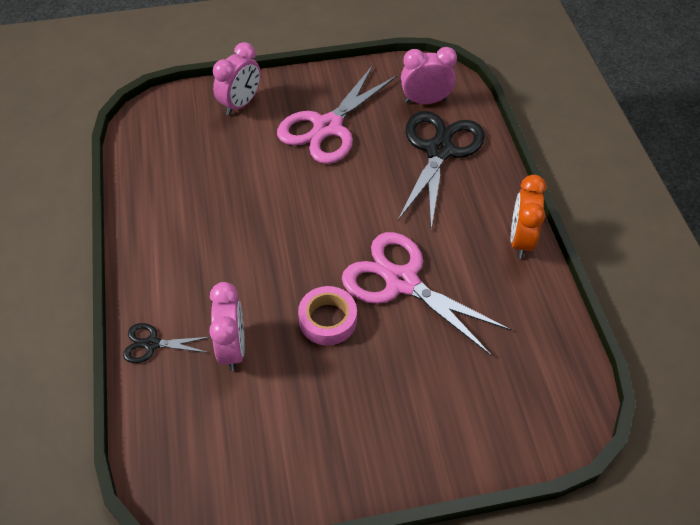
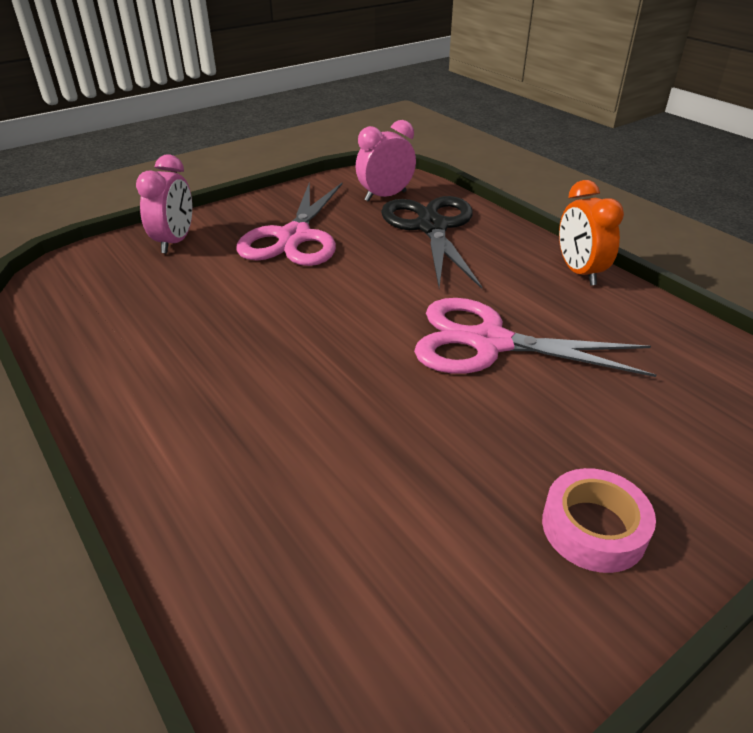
camera: 25 degrees left, 15 degrees down
(152, 344) = (191, 525): black scissors -> none
(233, 348) = (324, 485): pink clock -> none
(328, 320) = (432, 408): pink tape -> pink tape (593, 528)

